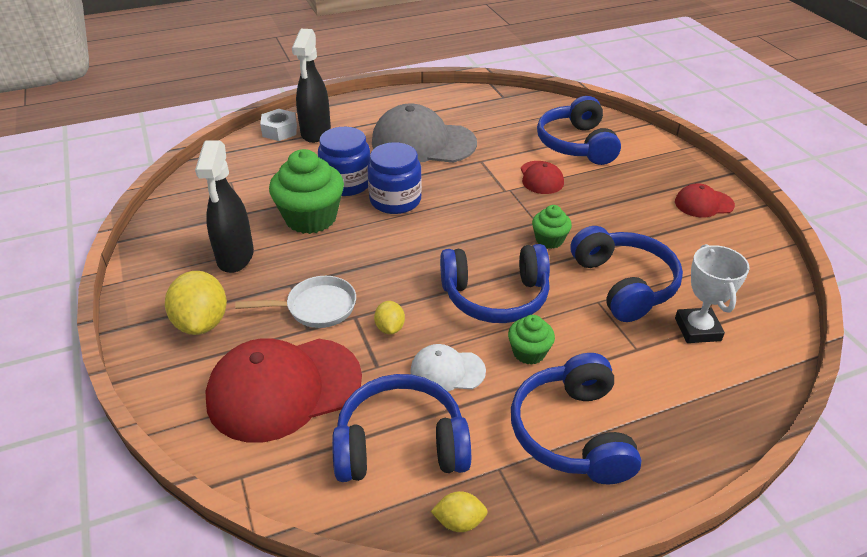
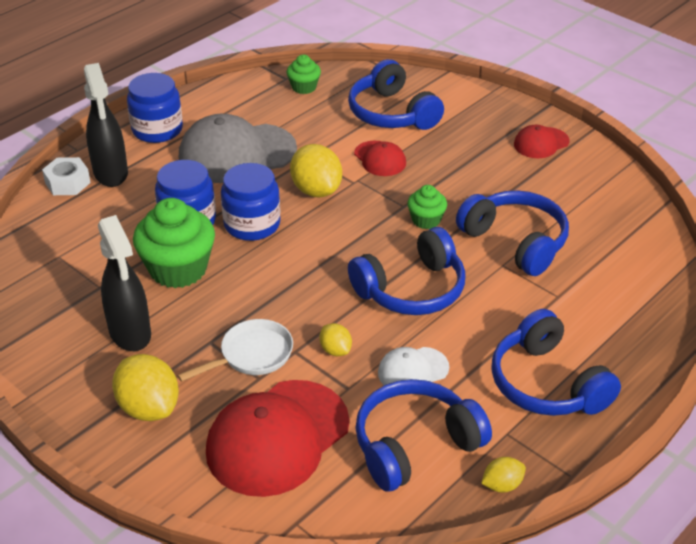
camera: 25 degrees left, 0 degrees up
(374, 110) = (157, 130): none -> blue jar
(468, 188) = (316, 190): none -> yellow lemon
(529, 352) = (472, 330): green cupcake -> green cupcake (304, 87)
(697, 329) = (596, 263): white trophy -> none

